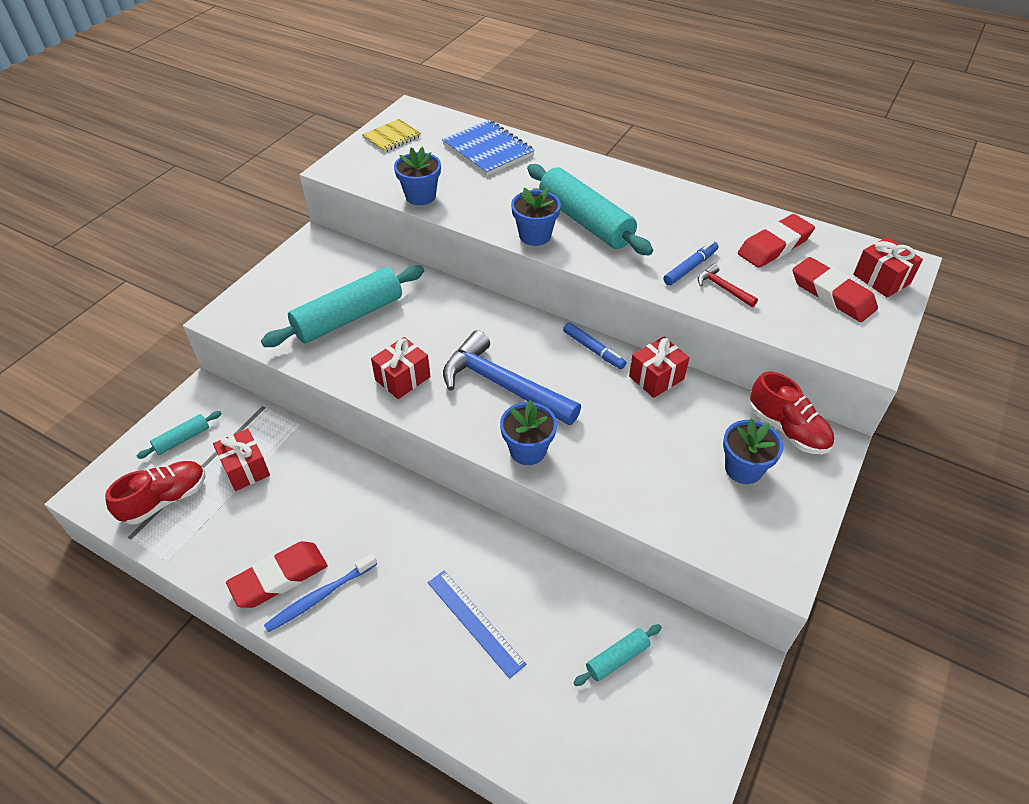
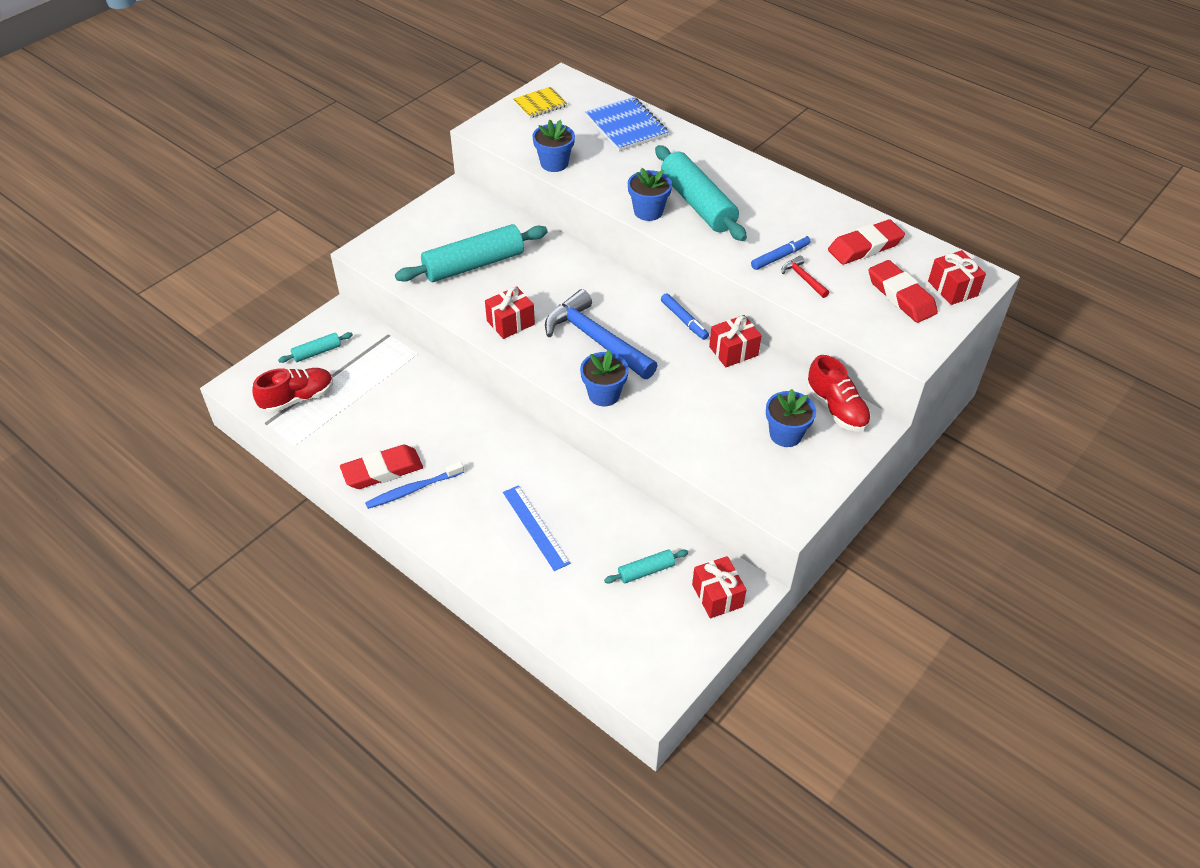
camera: 10 degrees right, 0 degrees up
(245, 469) = (367, 383): red gift -> red gift (717, 596)

